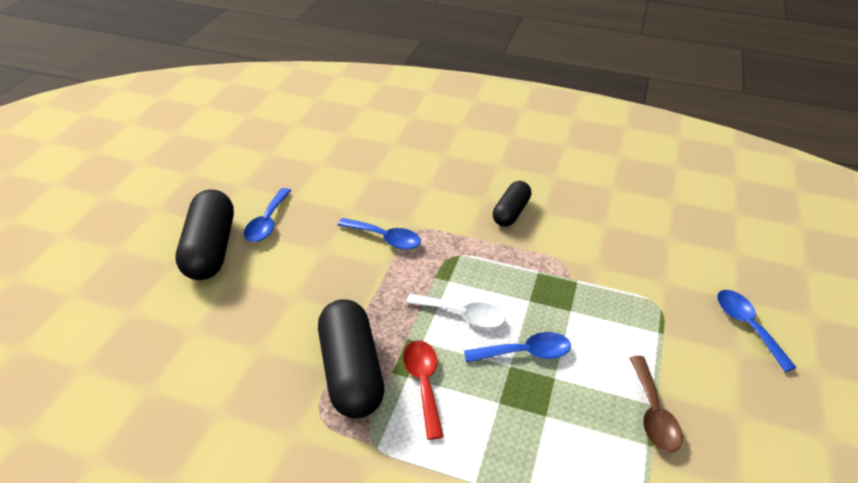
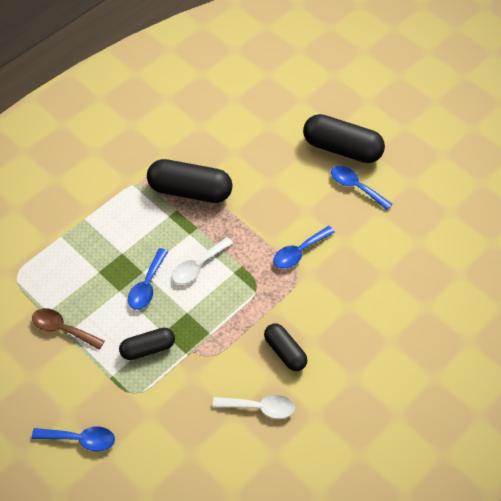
camera: 115 degrees right, 15 degrees up
(423, 383) = (159, 222): red spoon -> none
(581, 210) = (260, 407): none -> white spoon
(600, 316) = (147, 348): none -> black capsule

